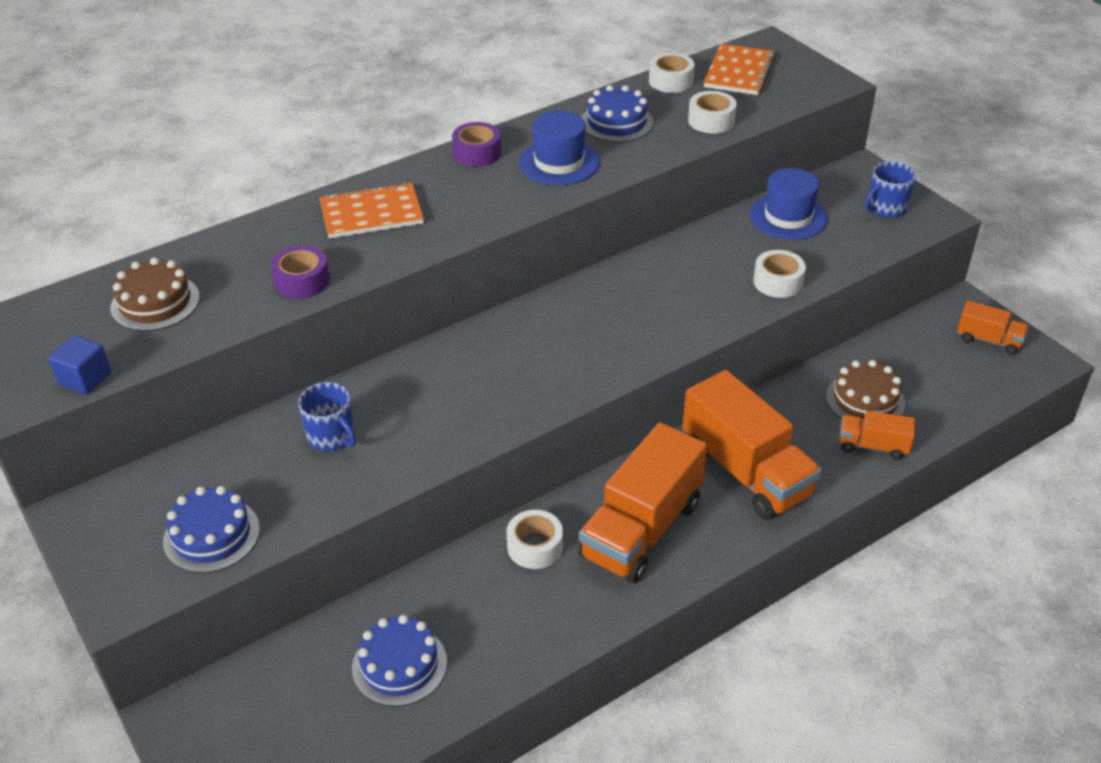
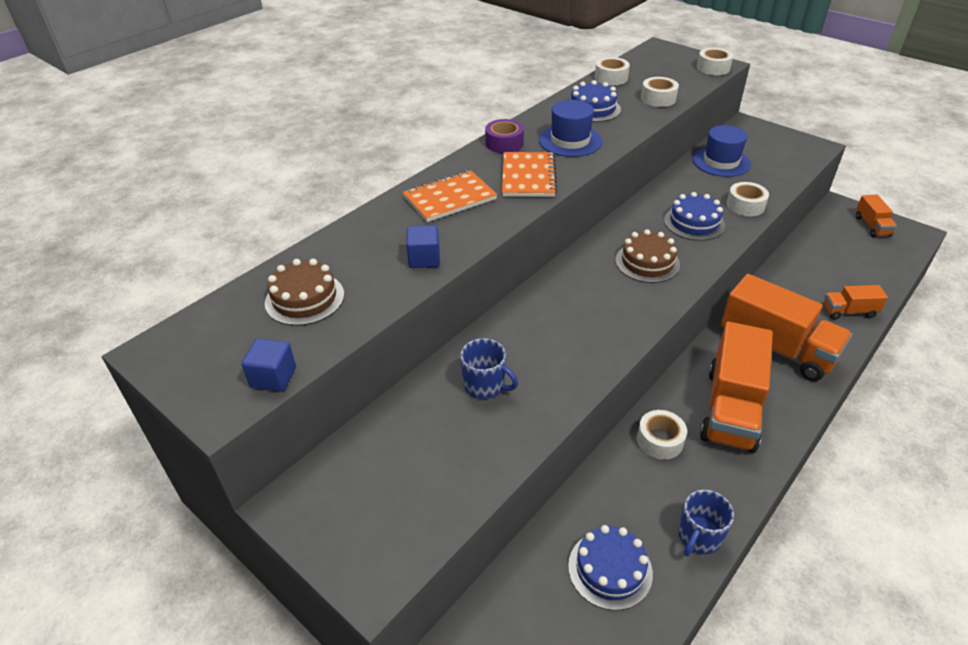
camera: 15 degrees left, 0 degrees up
(211, 535) = (427, 495): blue cake -> blue cake (694, 222)
(302, 281) = (424, 259): purple tape -> blue cube
(739, 72) = (653, 66): orange notebook -> orange notebook (528, 176)
(818, 86) = (713, 68): none -> white tape
(865, 400) = (822, 281): brown cake -> brown cake (647, 262)
(886, 208) = (780, 146): blue mug -> blue mug (699, 536)
(989, 340) = (871, 226): orange truck -> orange truck turned 75 degrees clockwise

